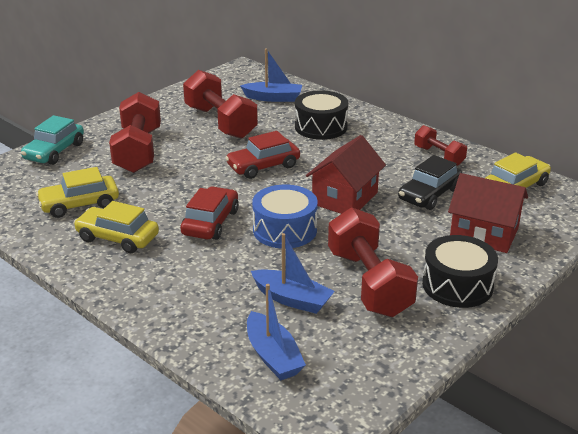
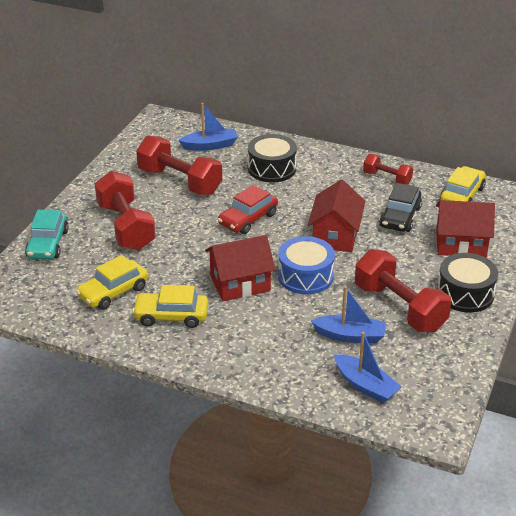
camera: 20 degrees left, 5 degrees up
(210, 222) = (240, 283): red car -> red house

